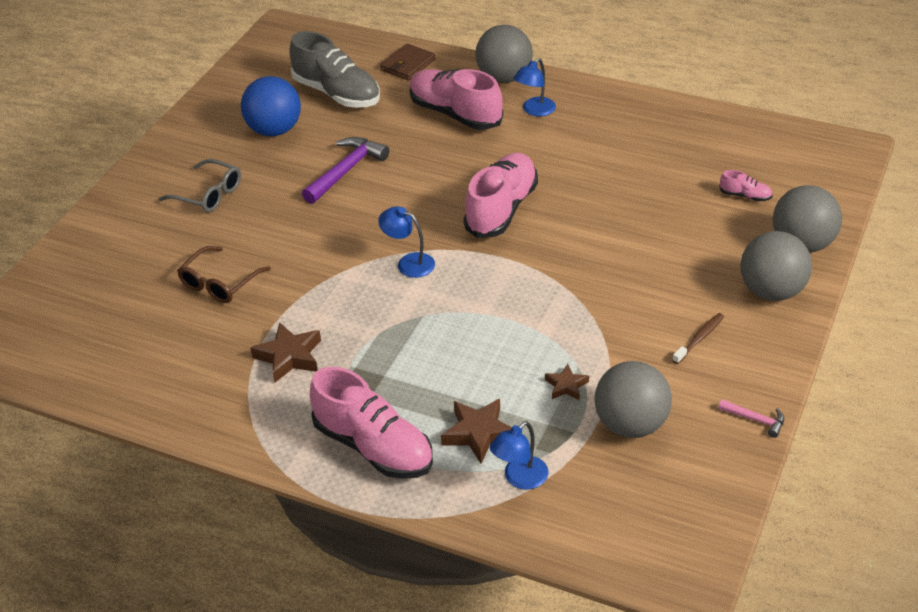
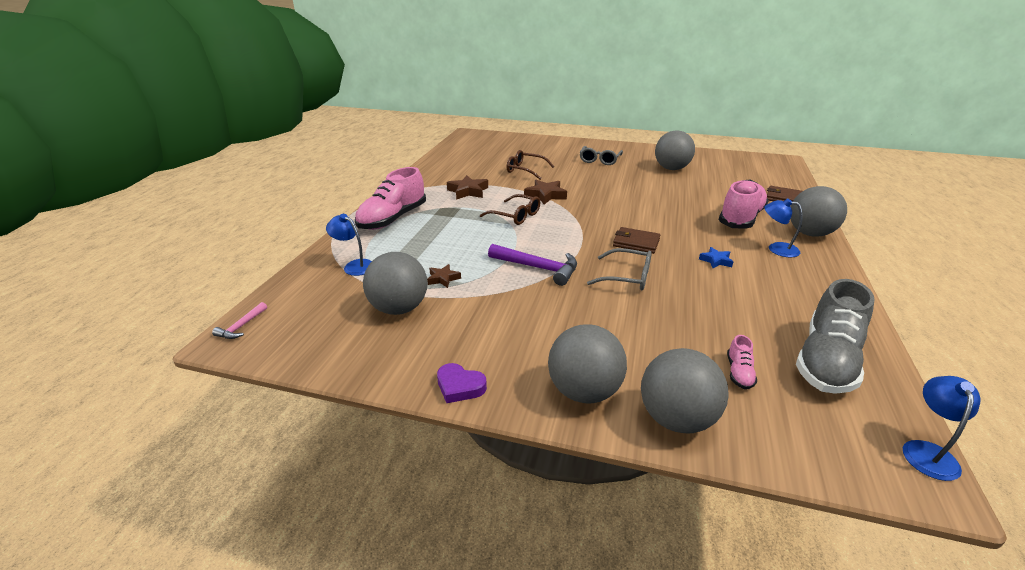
camera: 80 degrees right, 10 degrees down
(274, 130) = (671, 168): blue ball -> grey ball
(337, 93) = (726, 180): grey shoe -> grey shoe (827, 361)
(346, 171) = (645, 190): purple hammer -> purple hammer (538, 268)
(397, 308) = (515, 216): none -> brown glasses
(409, 263) = (561, 215): blue lamp -> blue lamp (927, 451)
(479, 433) = (399, 249): brown star -> brown star (545, 195)
(501, 209) = (636, 243): pink shoe -> brown wallet
(554, 159) = (716, 261): none -> blue star
(581, 231) = (626, 277): none -> grey glasses
(699, 339) = (503, 342): brown toothbrush -> none
(755, 420) = (396, 377): pink hammer -> pink hammer (242, 326)
(767, 373) = (460, 386): none -> purple heart

